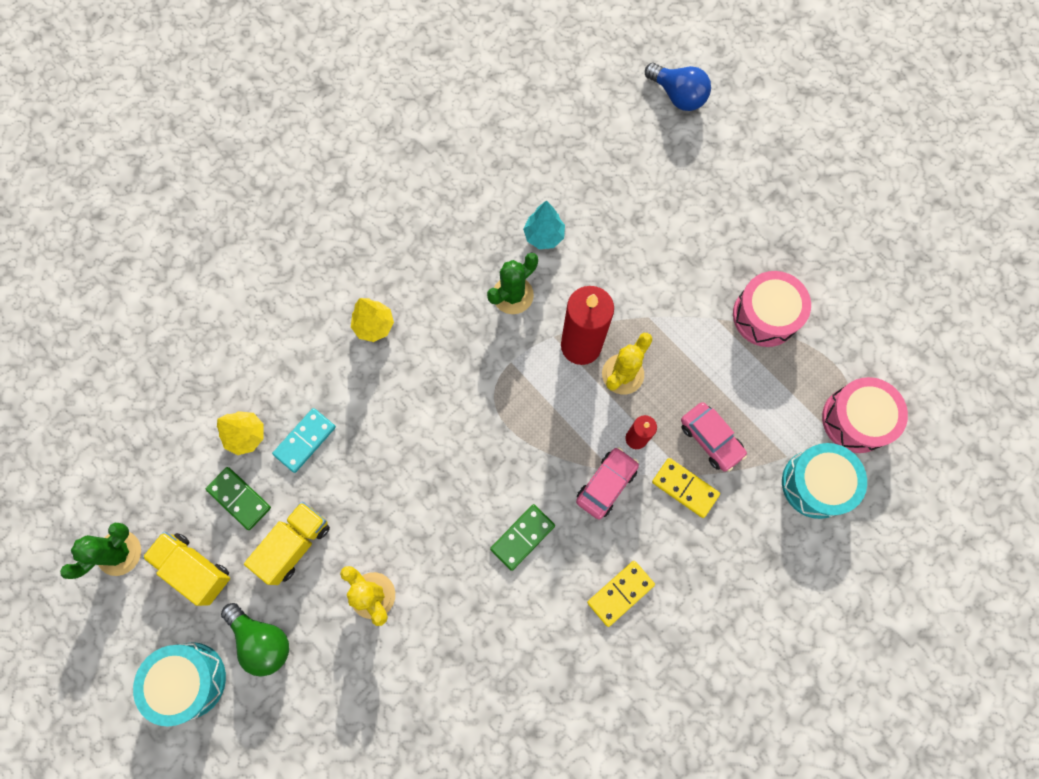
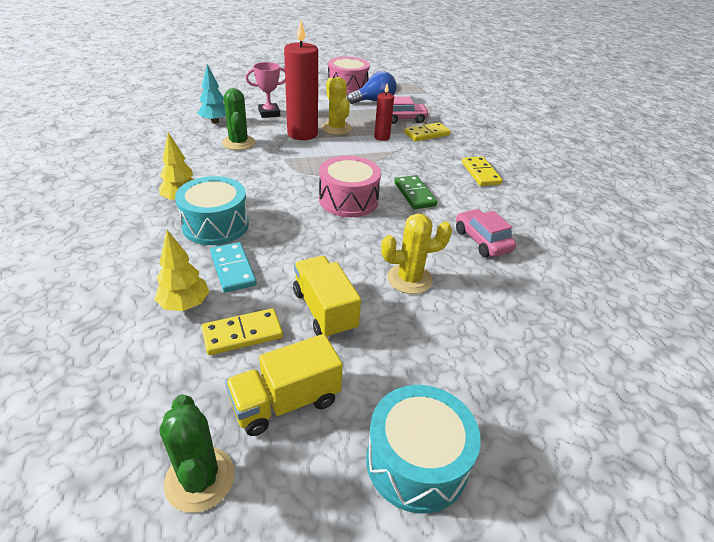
camera: 65 degrees left, 35 degrees down
(239, 498) = (242, 334): green domino -> yellow domino
(262, 640) = (406, 371): green light bulb -> none
(606, 484) = (403, 155): pink car -> pink car (482, 240)
(608, 276) = (269, 113): none -> pink trophy
(677, 96) = (194, 67): blue light bulb -> blue light bulb (374, 101)
(816, 484) = (454, 104): turquoise drum -> turquoise drum (215, 225)
(855, 419) = (427, 86): pink drum -> pink drum (348, 200)

